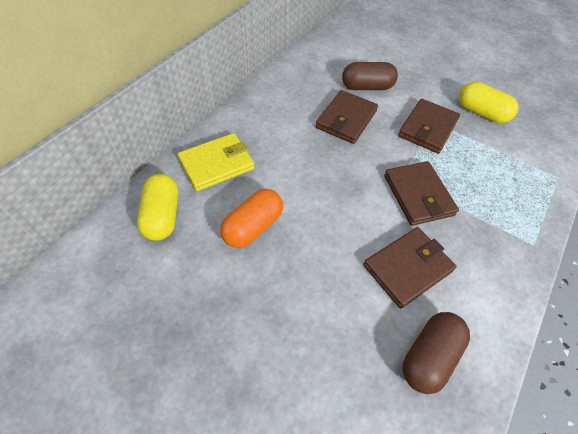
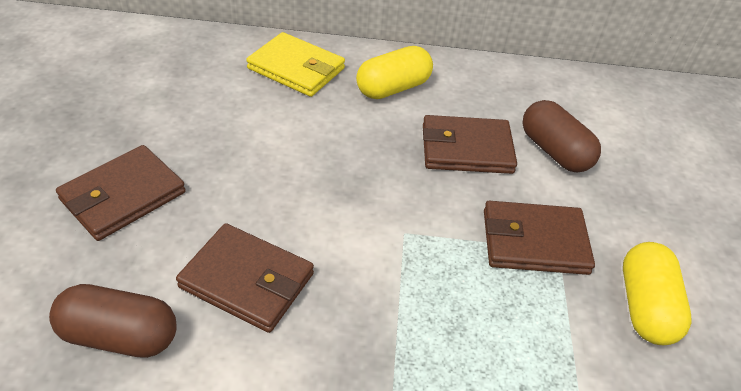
camera: 60 degrees right, 10 degrees down
(162, 216) = (201, 58): yellow capsule -> yellow capsule (393, 88)
(253, 227) = (227, 124): orange capsule -> none
(418, 195) = (385, 262): brown wallet -> brown wallet (123, 196)

